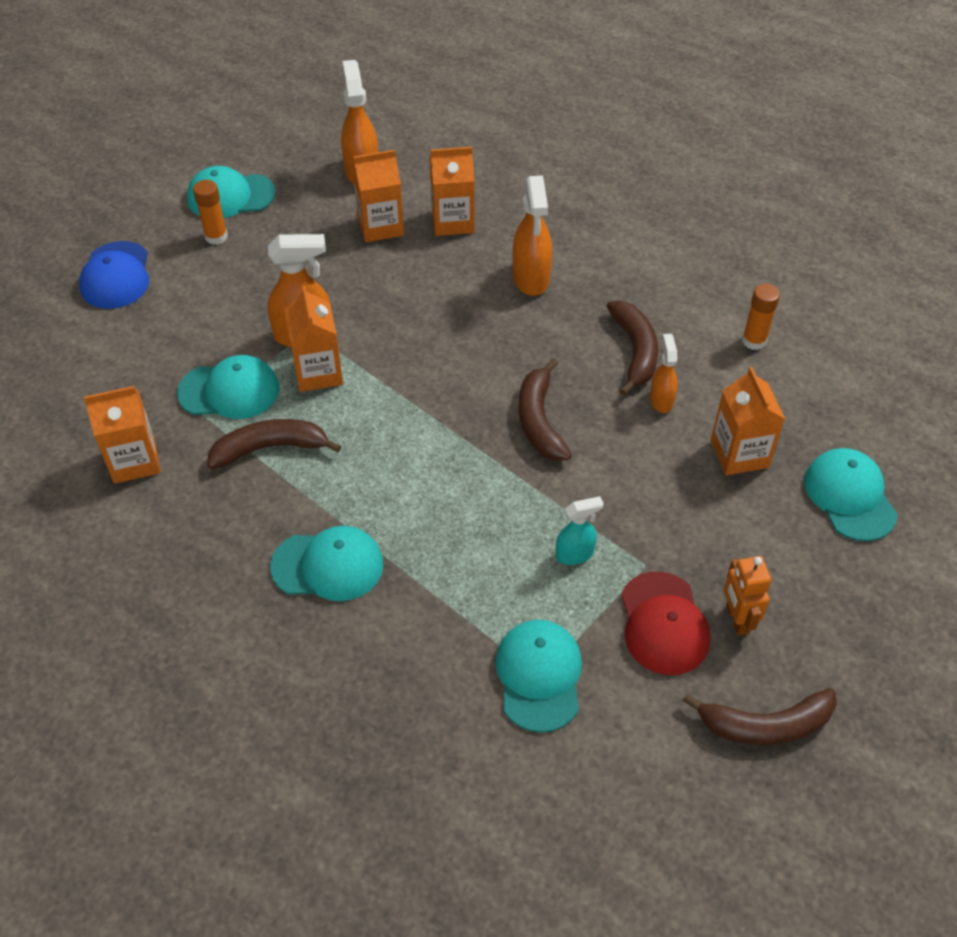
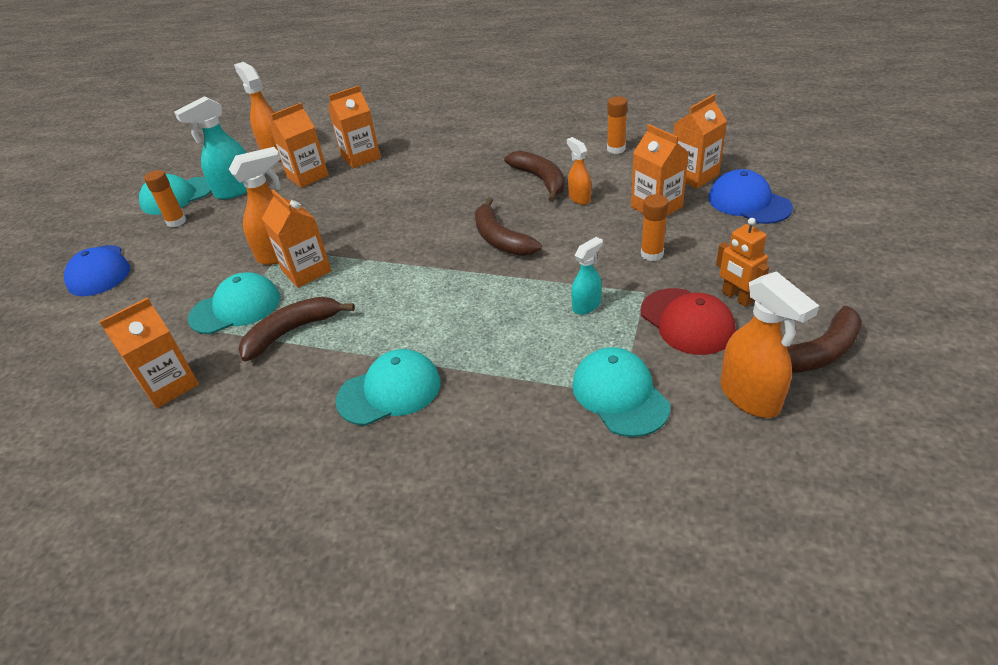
camera: 20 degrees left, 10 degrees down
(294, 215) = (235, 190): none -> turquoise spray bottle
(531, 278) = (438, 168): orange spray bottle -> orange spray bottle (750, 397)
(688, 519) = (652, 254): none -> orange glue stick
(816, 426) = (694, 175): none -> orange carton
(849, 496) = (748, 202): turquoise cap -> blue cap

